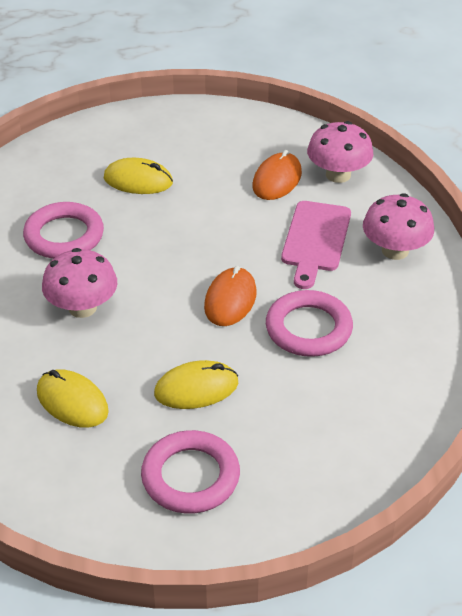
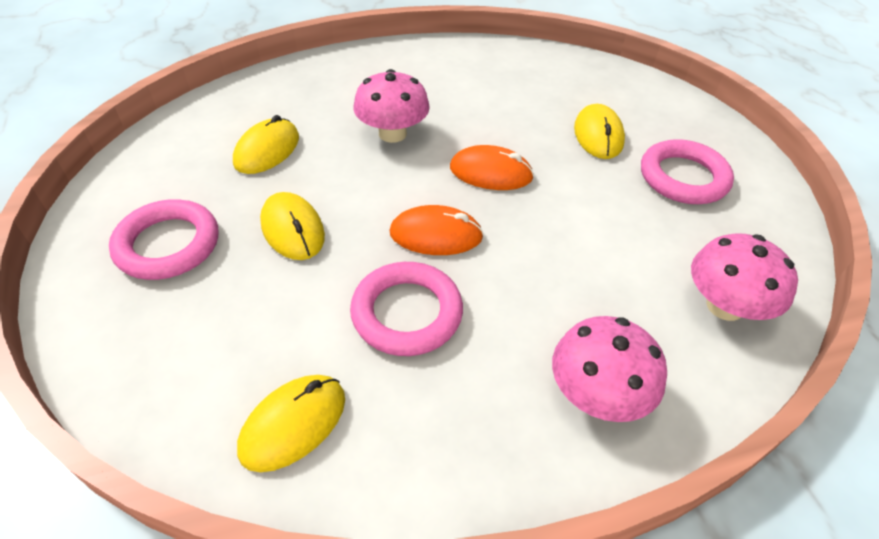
camera: 75 degrees right, 5 degrees up
(64, 236) = (488, 105): pink ring -> pink ring (683, 177)
(277, 180) = (672, 244): orange mouse -> orange mouse (491, 172)
(315, 240) = (574, 298): pink cutting board -> none
(393, 399) = (293, 424): none -> yellow mouse

